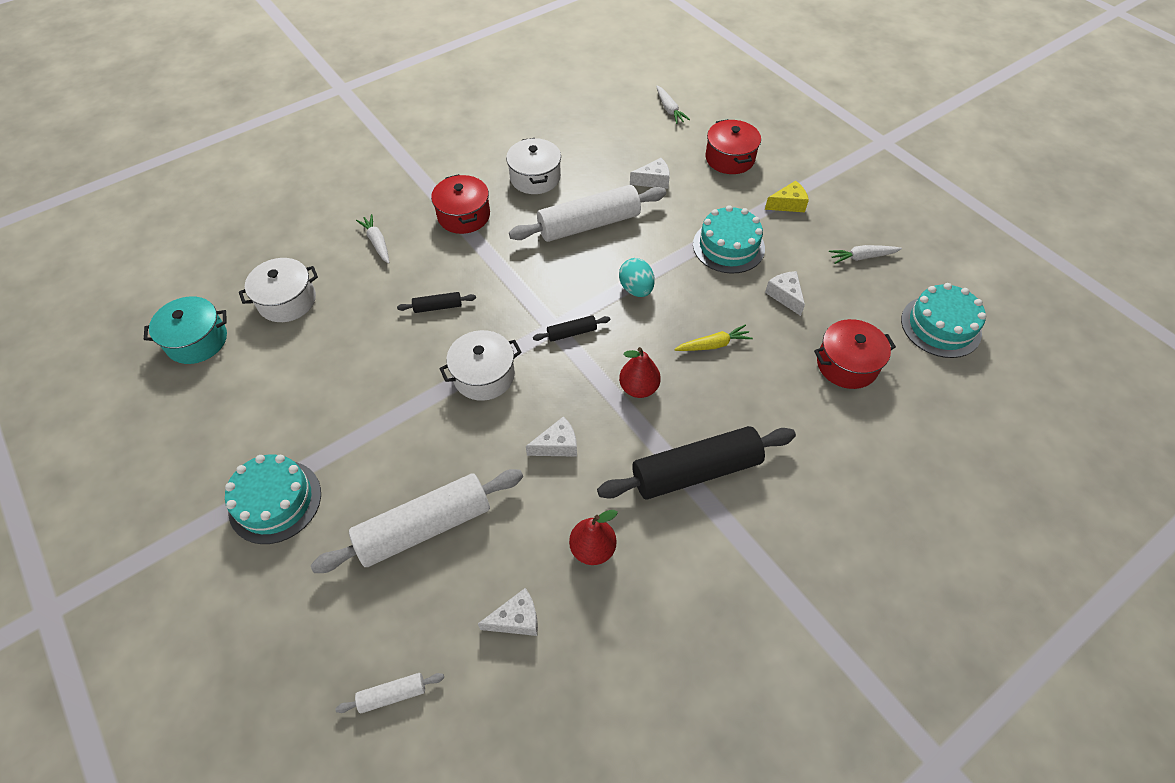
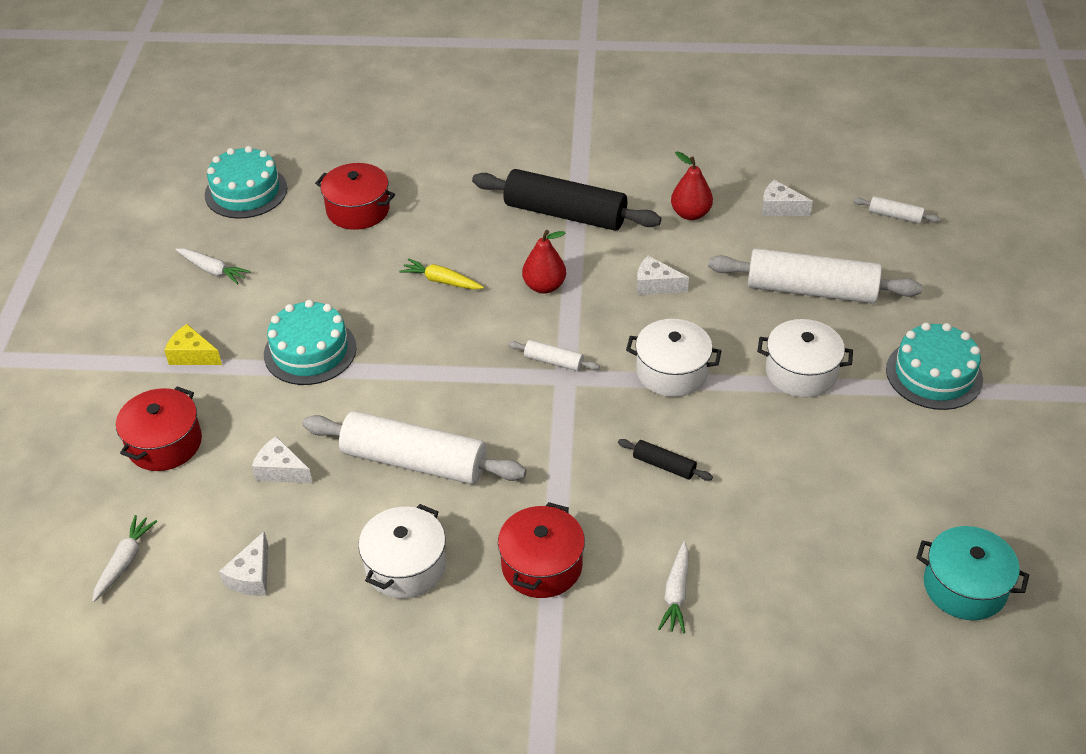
camera: 140 degrees left, 10 degrees down
(287, 301) = (833, 577): white pot -> white pot (801, 372)
(572, 333) = (554, 361): black rolling pin -> white rolling pin
(636, 289) = (448, 365): turquoise egg -> none
(785, 296) = (327, 281): white cheese -> white cheese (252, 576)

